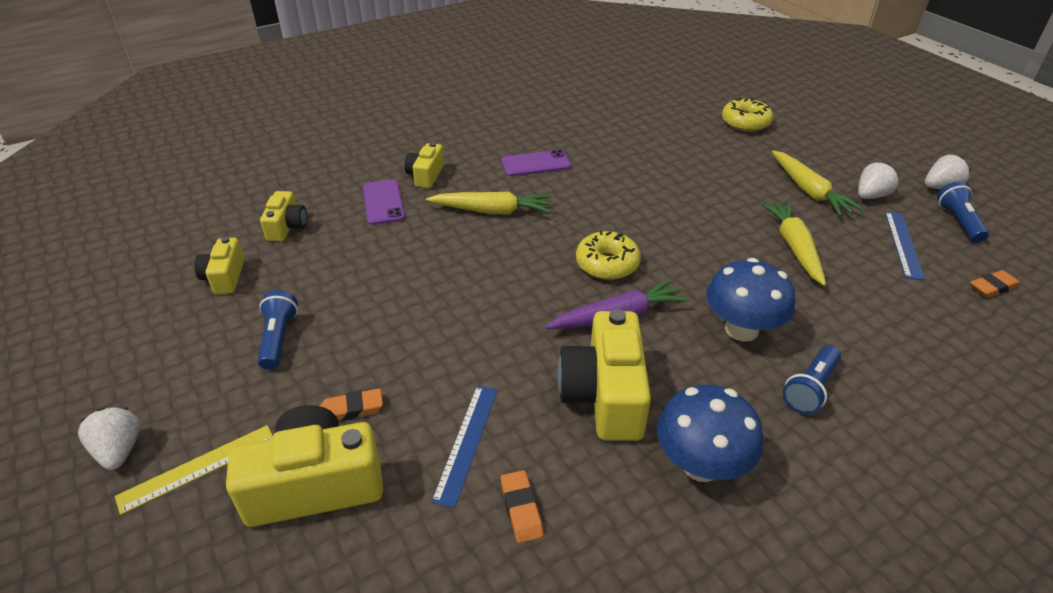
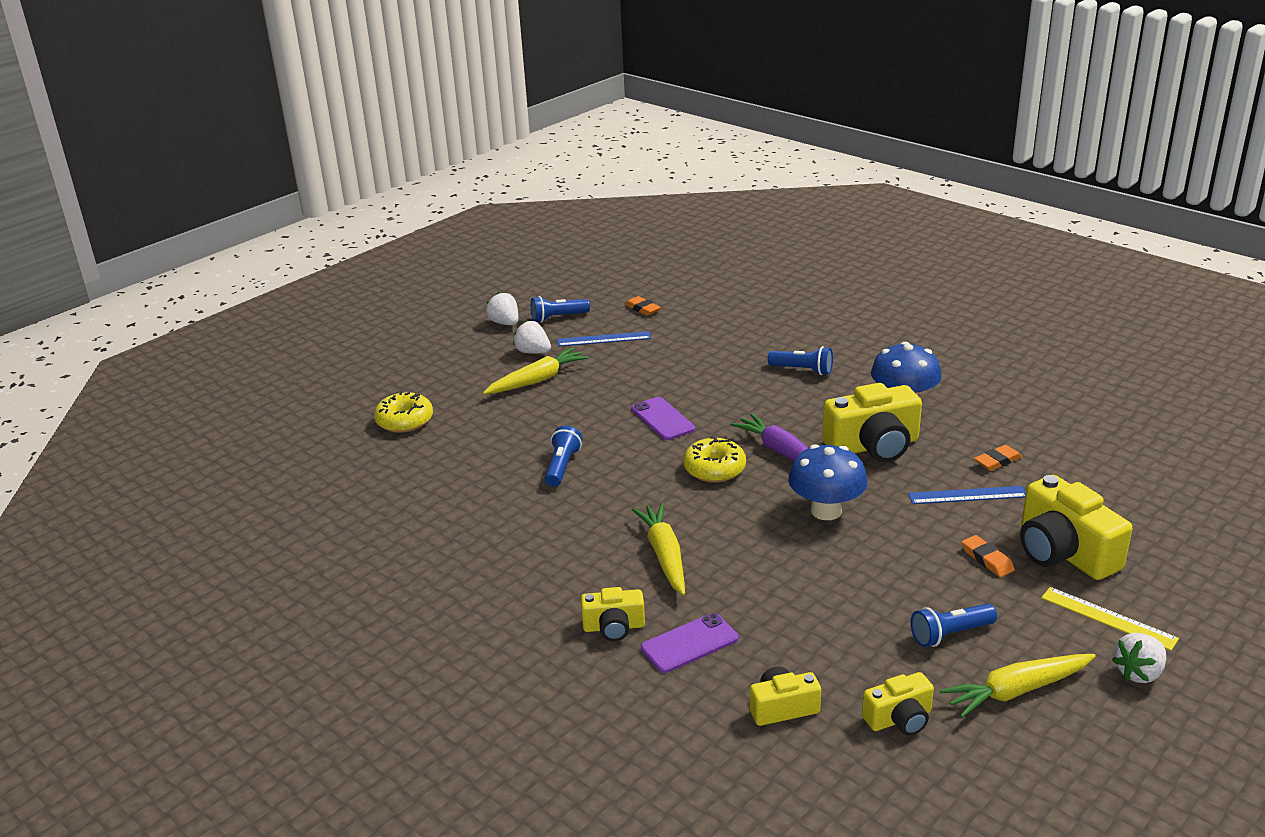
camera: 105 degrees left, 10 degrees down
(535, 164) = (551, 546): purple phone -> purple phone (662, 419)
(646, 183) = (562, 467): none -> blue flashlight
(741, 329) = (759, 399): blue mushroom -> blue mushroom (826, 511)
(794, 247) = (635, 383): yellow carrot -> yellow carrot (1017, 691)

